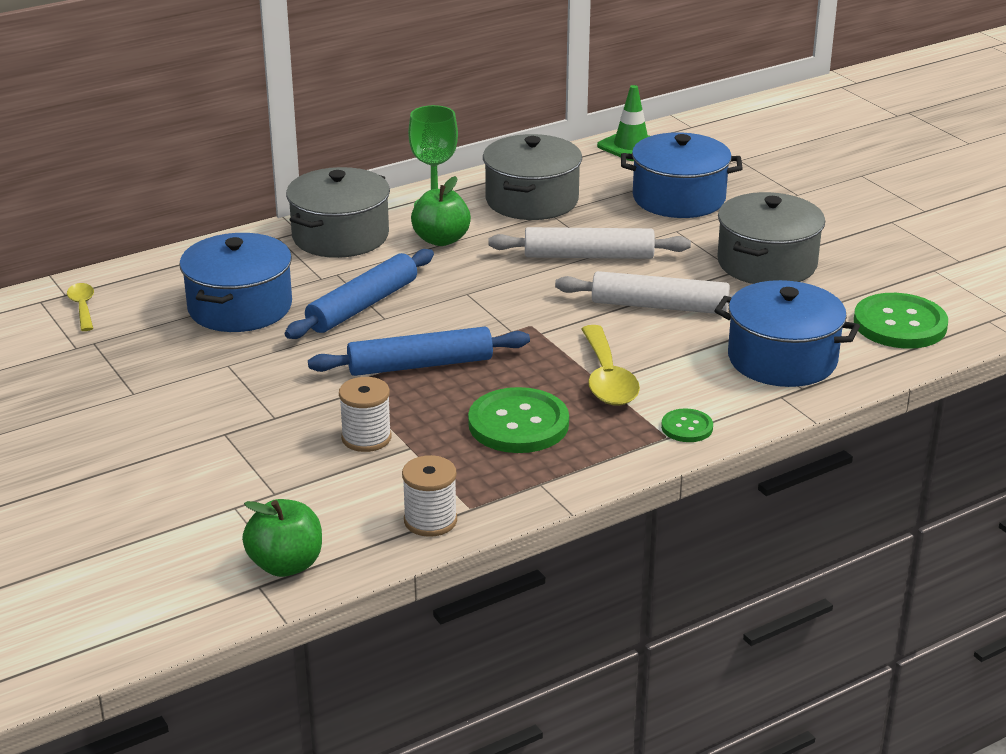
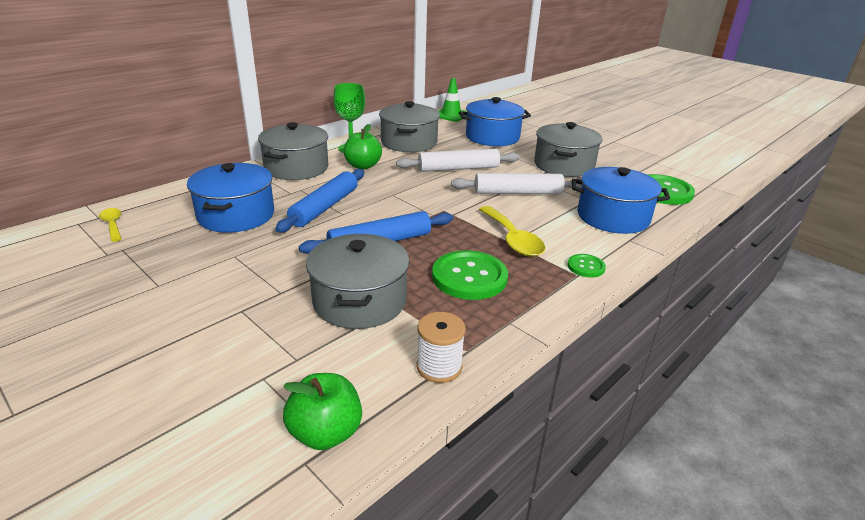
camera: 15 degrees left, 0 degrees up
(366, 438) = (359, 301): white spool -> grey pot

